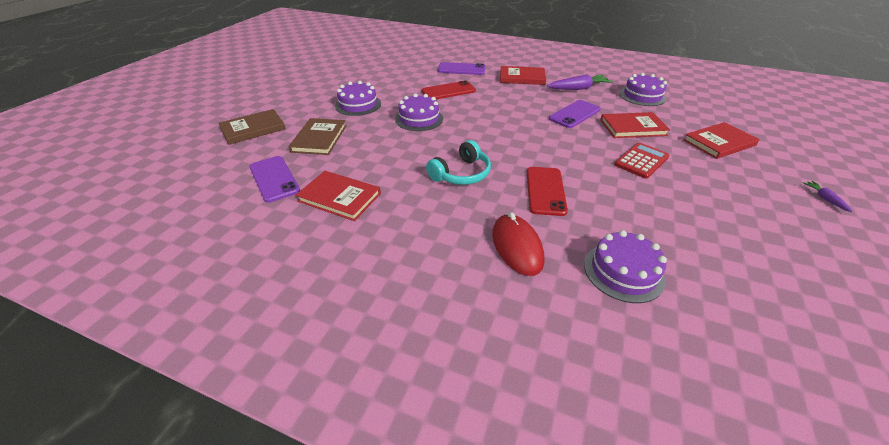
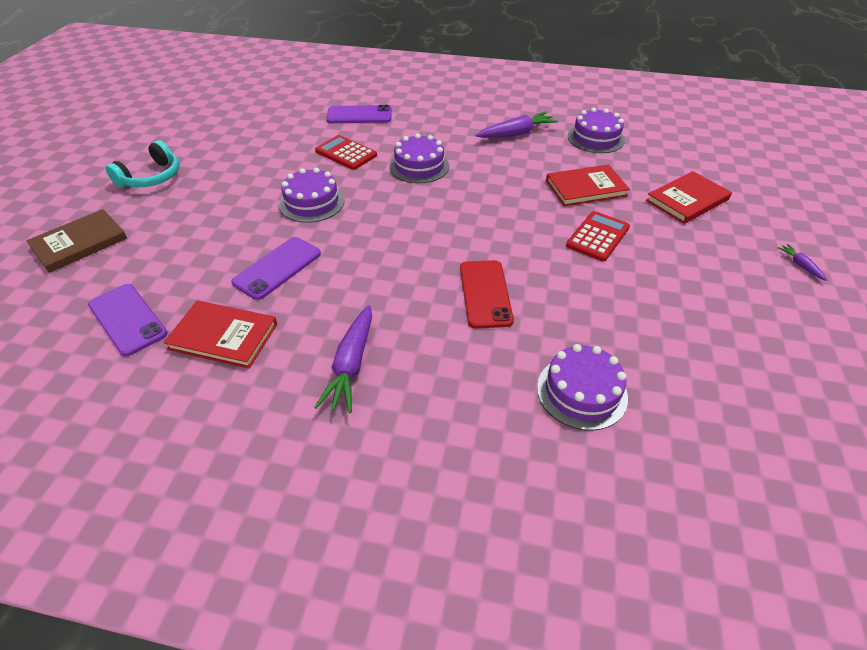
camera: 10 degrees left, 5 degrees up
(319, 138) = (179, 248): brown book -> none
(358, 105) = (224, 188): purple cake -> purple cake (419, 166)
(432, 228) = (351, 365): none -> purple carrot
(448, 91) = (346, 153): red phone -> red calculator
(461, 174) = (378, 282): turquoise headphones -> turquoise headphones (151, 177)
(517, 246) = (457, 376): red mouse -> none
(522, 78) = (442, 122): red book -> none
(574, 114) = (513, 175): purple phone -> purple phone (277, 268)

